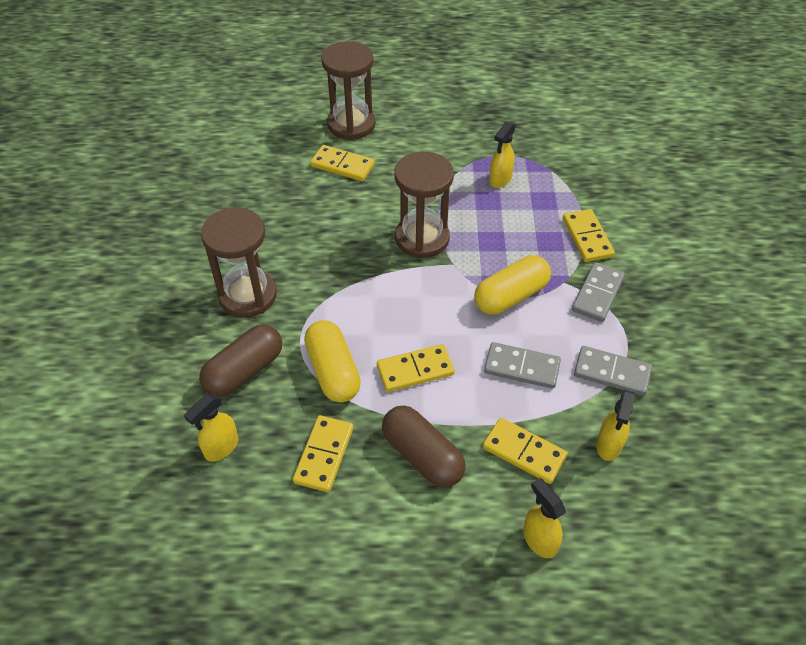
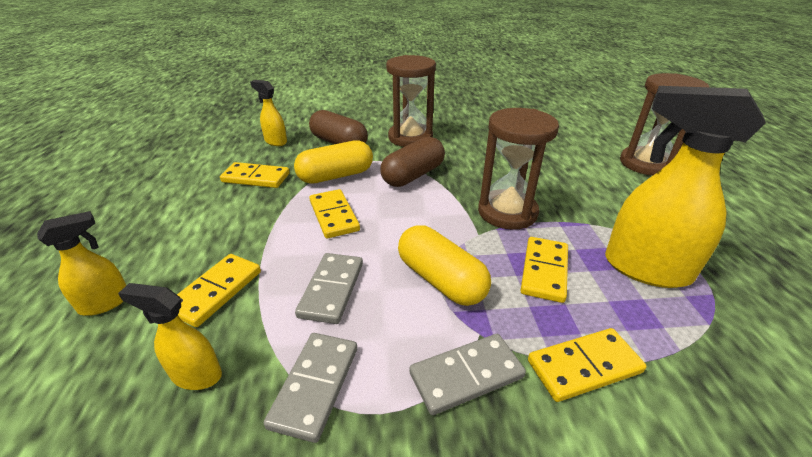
camera: 85 degrees right, 15 degrees down
(342, 165) = (582, 163): yellow domino -> yellow domino (544, 271)
(422, 456) = (237, 224): brown capsule -> brown capsule (413, 175)
(500, 180) = (645, 269): yellow spray bottle -> yellow spray bottle, size x1.94
(597, 294) = (466, 375): grey domino -> grey domino turned 45 degrees counterclockwise

